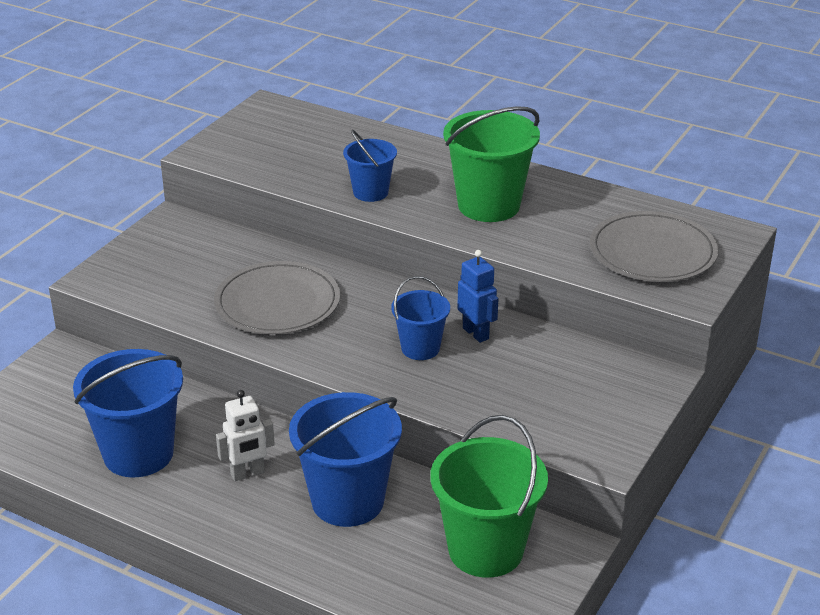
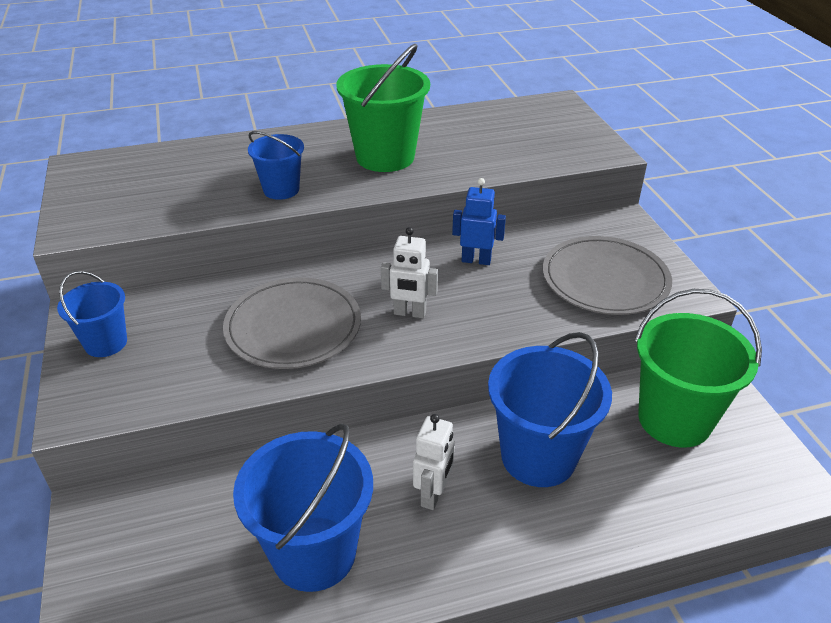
camera: 45 degrees left, 5 degrees up
(365, 340) = (409, 313): none -> white robot
(420, 348) = (457, 294): blue bucket -> blue bucket (106, 343)
(652, 252) = (537, 136): grey plate -> grey plate (605, 279)

